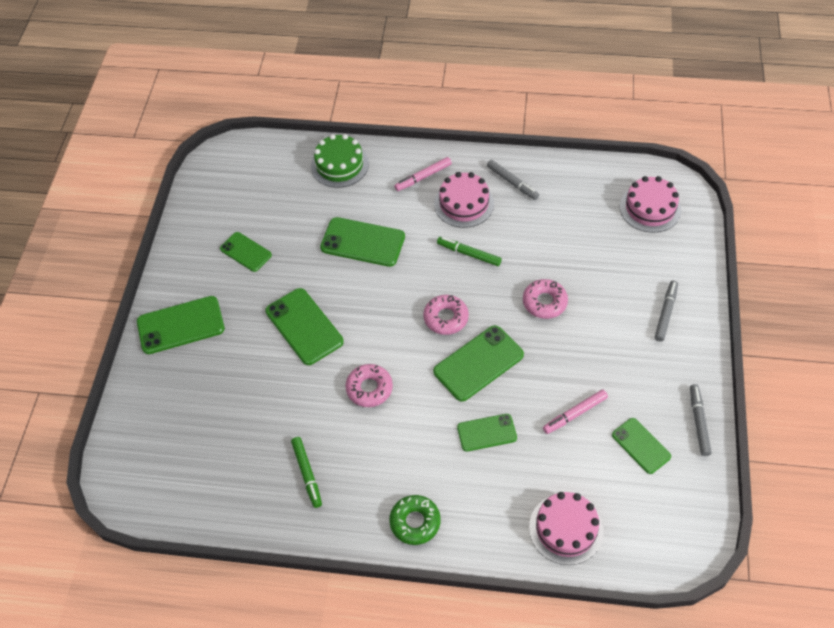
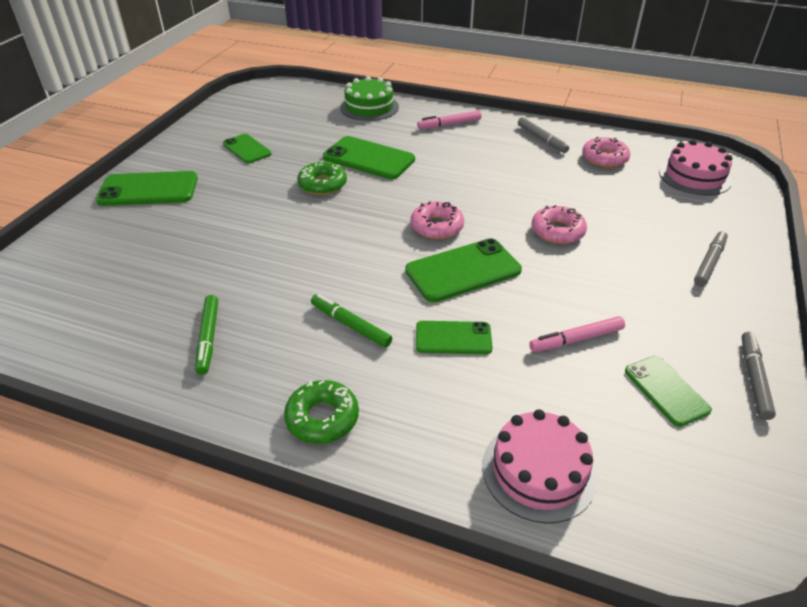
camera: 10 degrees right, 15 degrees down
(304, 326) = (276, 210): green phone -> none
(333, 286) = (322, 184): none -> green donut
(369, 388) = (323, 271): pink donut -> pink donut (604, 158)
(464, 203) = (485, 146): pink cake -> none
(469, 254) = (479, 182): green marker -> green marker (350, 325)

